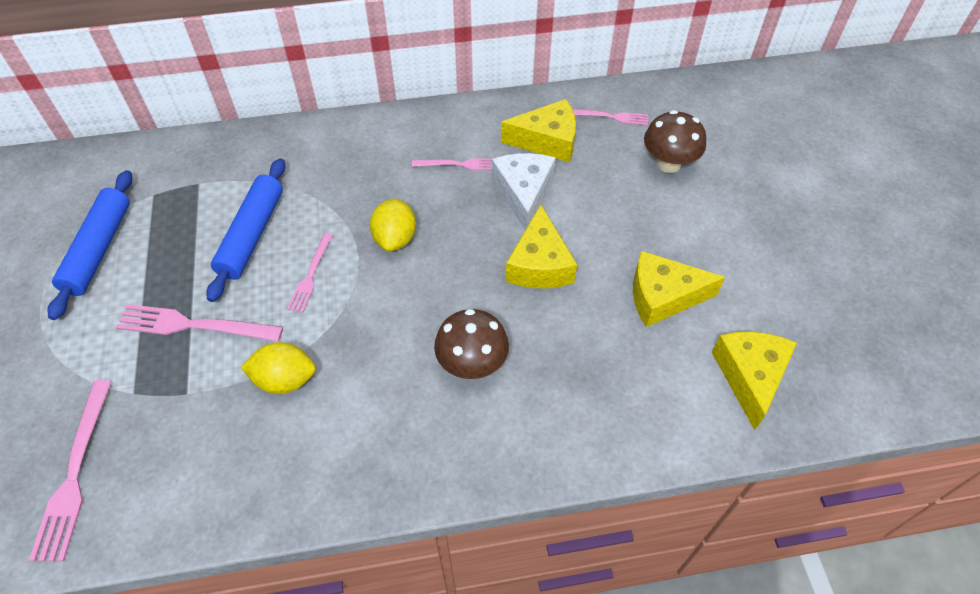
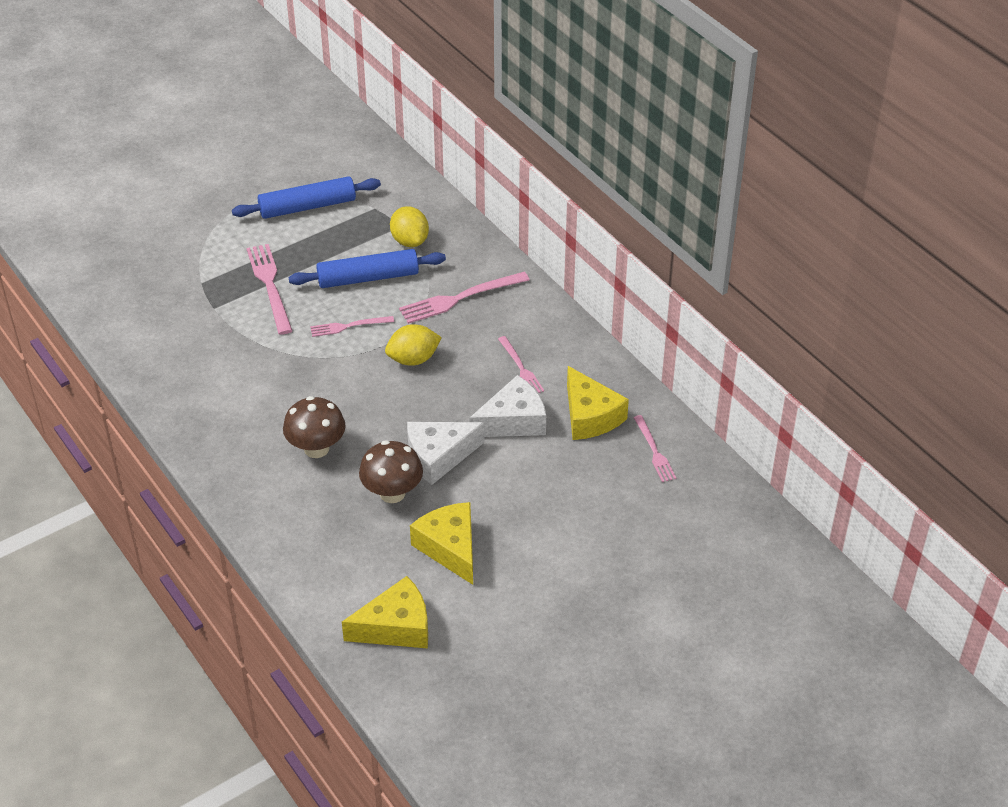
camera: 65 degrees right, 10 degrees down
(75, 473) = (132, 285): pink fork -> pink fork (460, 298)
(284, 380) = (249, 352): yellow lemon -> yellow lemon (410, 241)
(539, 264) = (438, 457): yellow cheese -> white cheese
(668, 164) = (618, 511): brown mushroom -> brown mushroom (392, 493)

